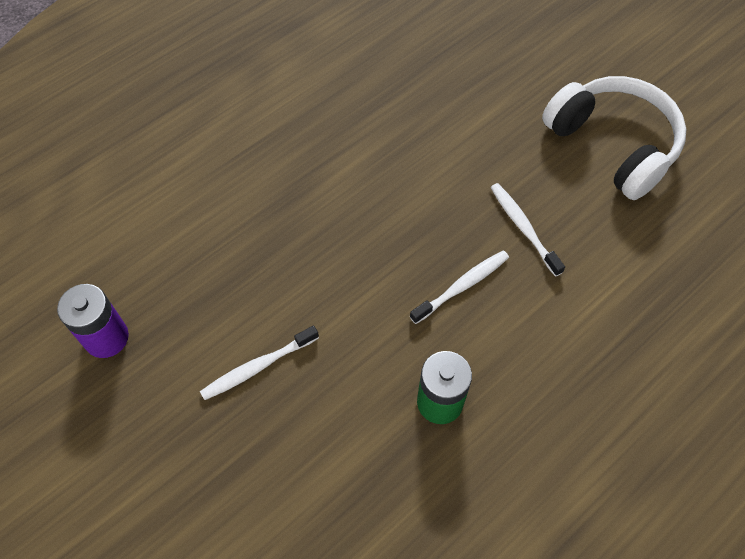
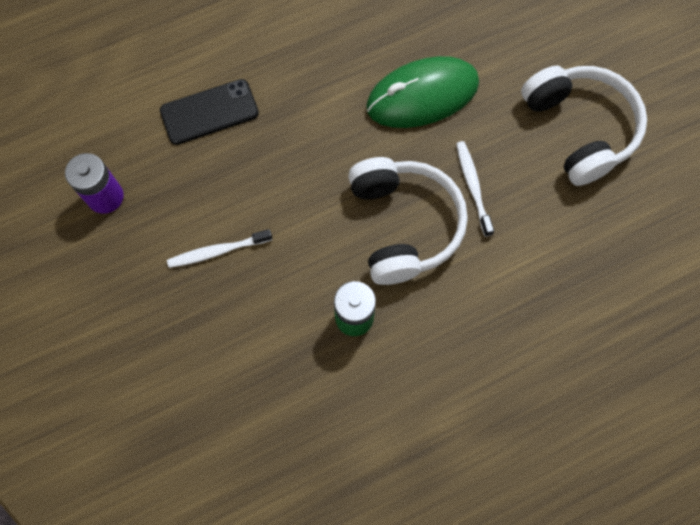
camera: 15 degrees right, 10 degrees up
(206, 217) = (209, 112): none -> black phone
(437, 148) = (422, 96): none -> green mouse
(462, 286) = (403, 225): white toothbrush -> white headphones

